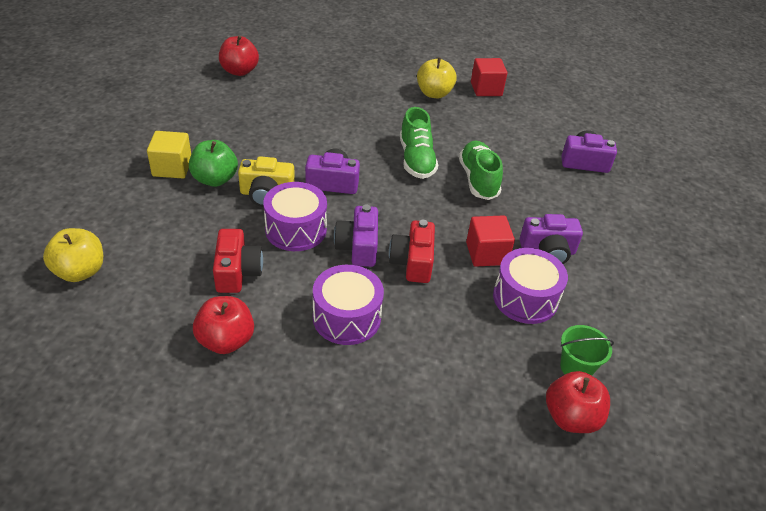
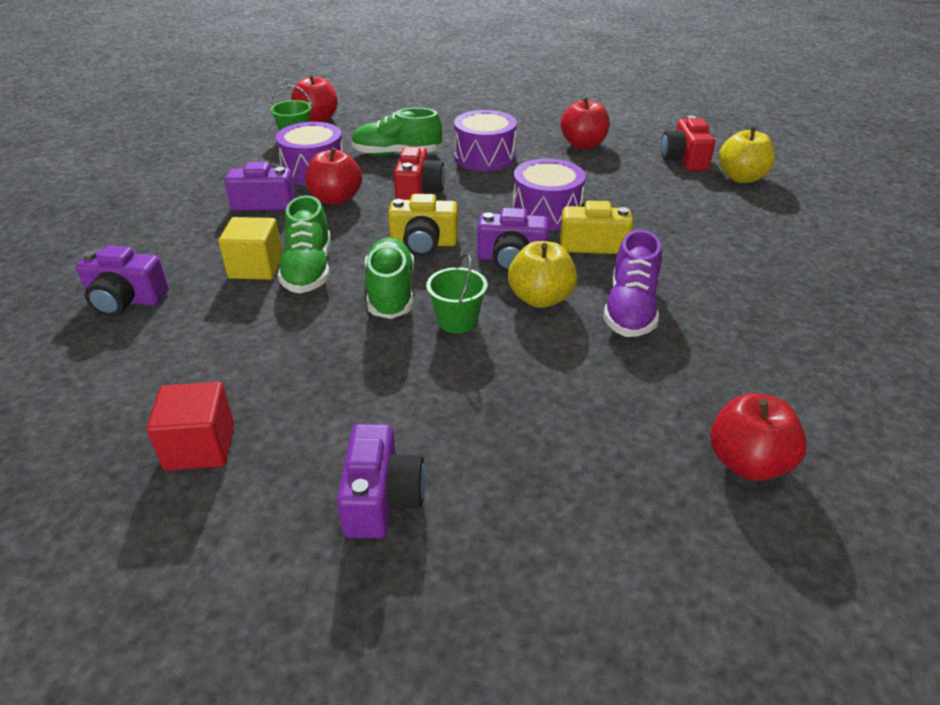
camera: 175 degrees left, 5 degrees down
(172, 167) = (731, 268): yellow cube -> yellow cube (256, 267)
(215, 179) = (666, 257): green apple -> none
(237, 272) = (594, 180): red camera -> red camera (684, 159)
(260, 141) = (630, 309): none -> purple shoe
(358, 247) = (476, 200): purple camera -> purple camera (382, 499)
(371, 139) = (457, 321): none -> green bucket
(399, 199) = (423, 243): none -> yellow camera
(434, 93) = (322, 426): yellow apple -> yellow apple (540, 298)
(446, 327) = (396, 154): none -> green shoe
(486, 253) = (336, 199): red cube -> red apple

